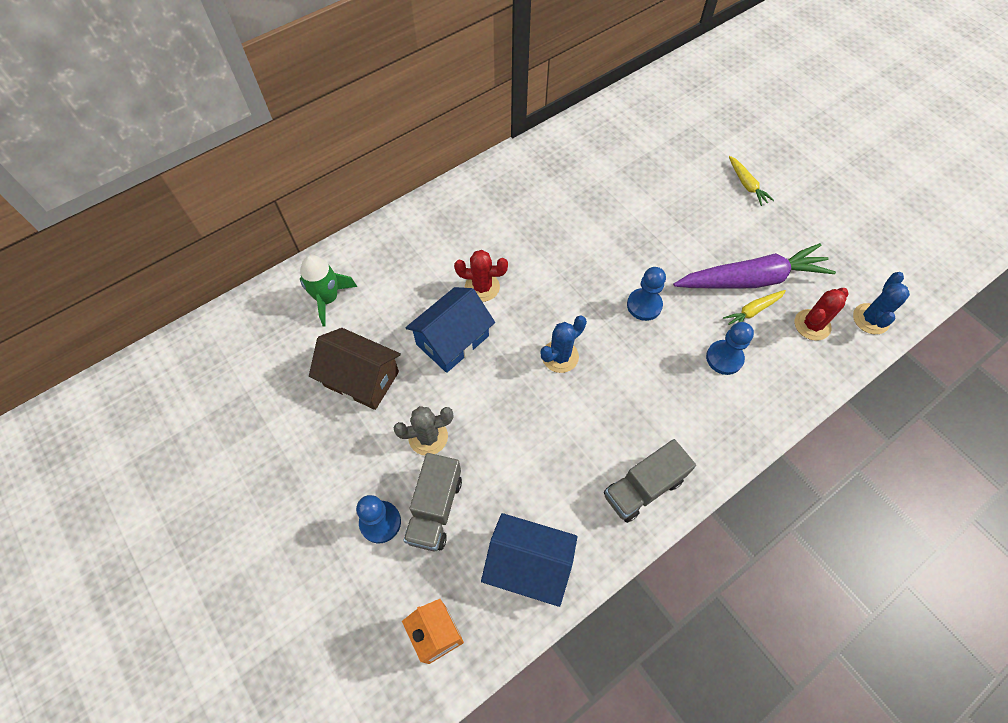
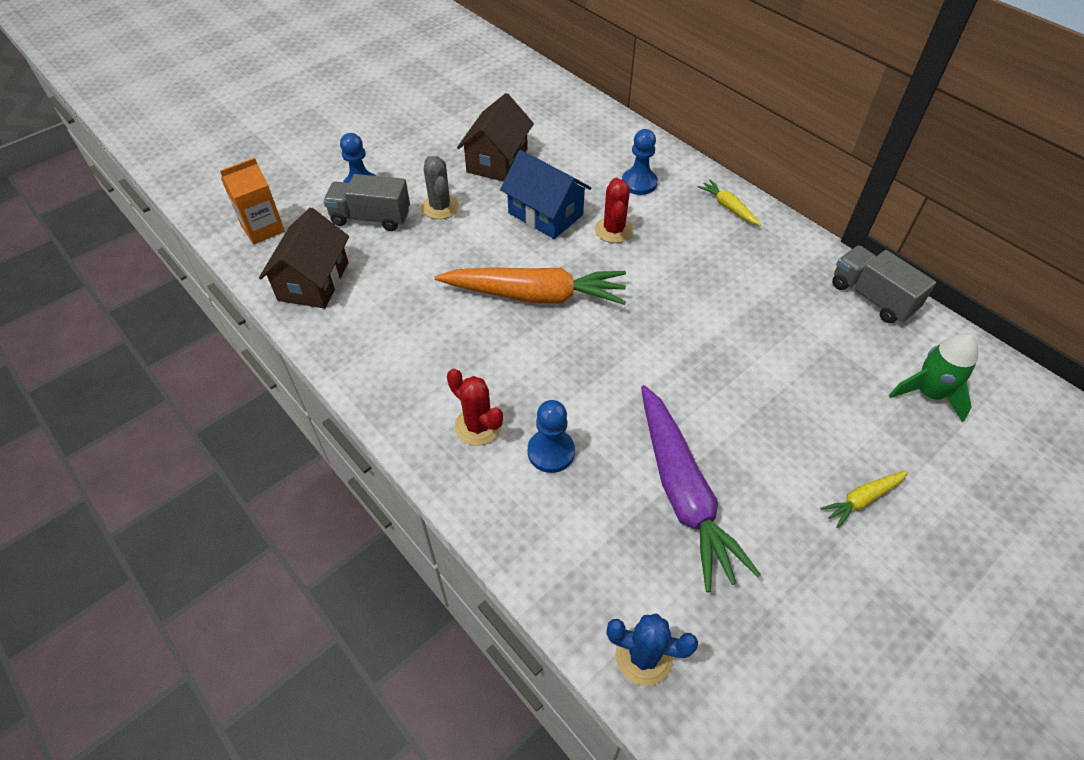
camera: 85 degrees right, 10 degrees down
(328, 299) = (579, 131): green rocket -> green rocket (928, 393)
(528, 565) = (313, 281): blue house -> brown house
(560, 356) = (536, 295): blue cactus -> orange carrot
(643, 487) = (383, 367): grey truck -> grey truck (872, 297)
(644, 305) = (616, 370): blue pawn -> blue pawn (639, 183)
(752, 311) = (629, 490): yellow carrot -> yellow carrot (728, 207)
(812, 325) = (618, 566): red cactus -> red cactus (478, 426)

